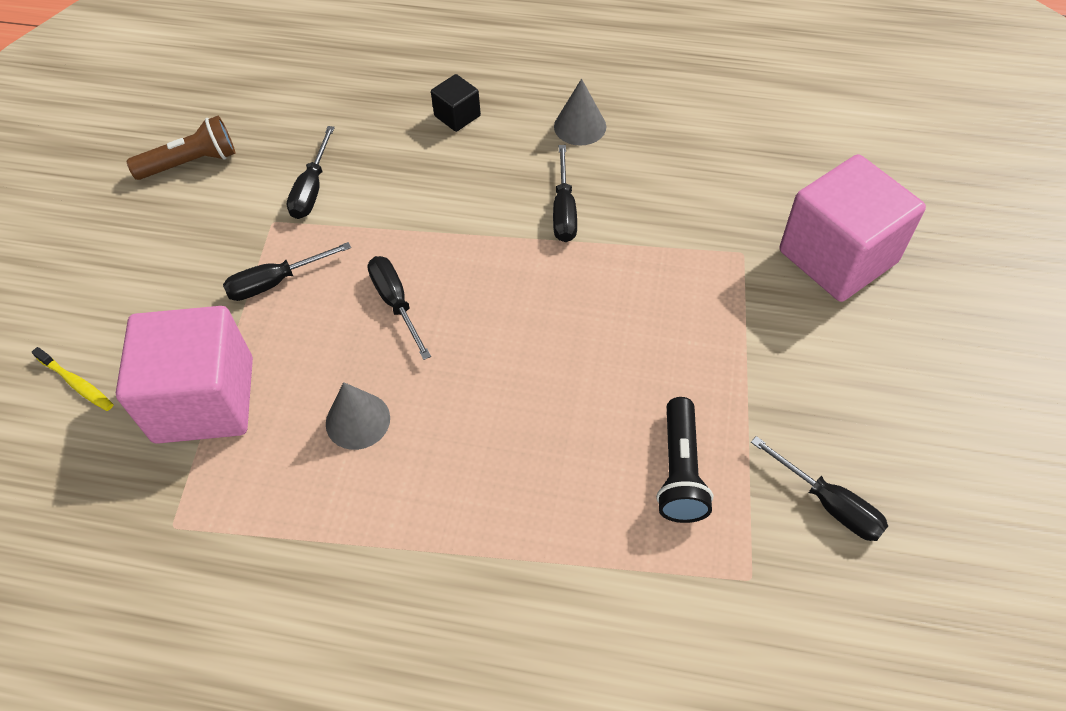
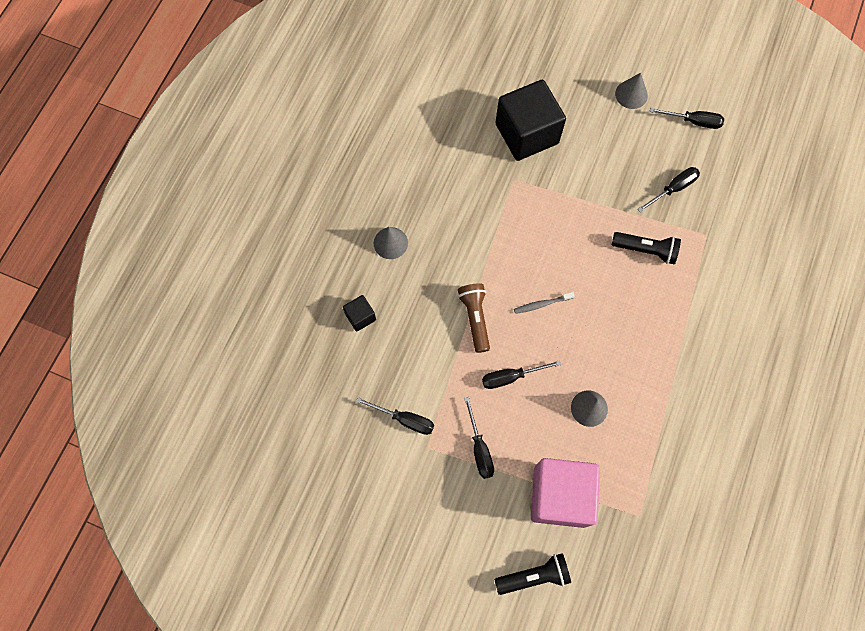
camera: 80 degrees left, 15 degrees up
(77, 383) = (534, 576): yellow toothbrush -> black flashlight
(191, 163) = (358, 501): brown flashlight -> brown flashlight (475, 318)
(530, 325) = (541, 304): none -> grey toothbrush
(564, 210) = (460, 268): black screwdriver -> black screwdriver (693, 121)
(837, 256) = (526, 133): pink cube -> black cube
(1001, 403) = (631, 94): none -> grey cone

